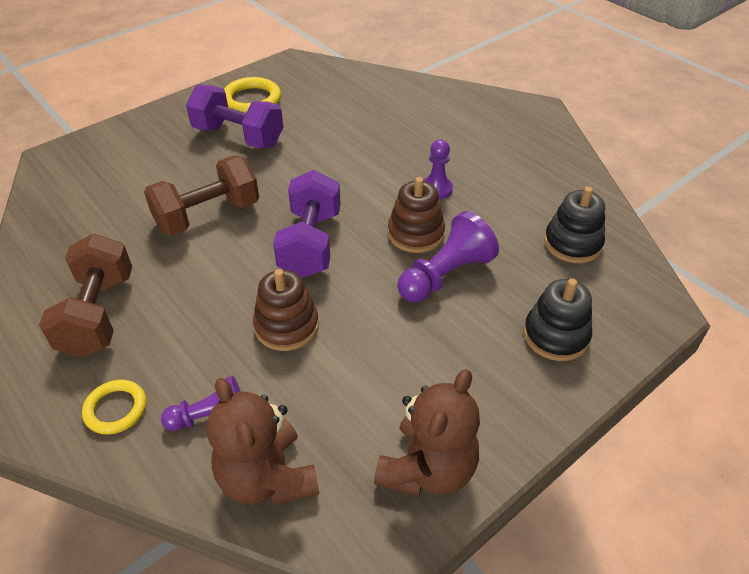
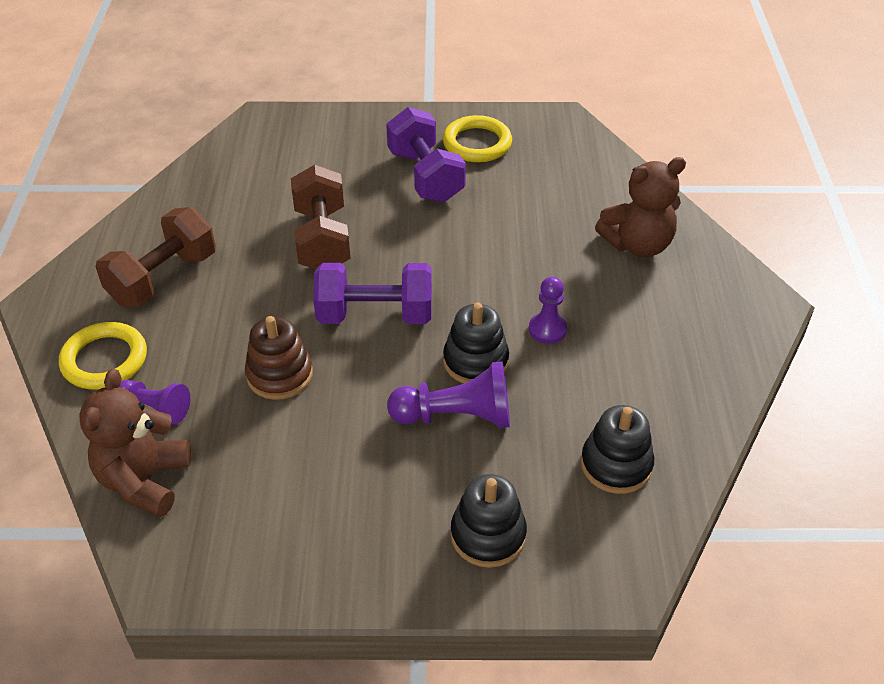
camera: 40 degrees right, 0 degrees up
(116, 409) = (104, 360): yellow ring -> yellow ring, size x1.51
(208, 215) = (322, 240): brown dumbbell -> brown dumbbell turned 75 degrees clockwise
(310, 243) = (375, 315): purple dumbbell -> purple dumbbell turned 45 degrees clockwise
(416, 234) = (475, 361): brown stacking toy -> black stacking toy
(427, 469) = (255, 559): brown teddy bear -> brown teddy bear (637, 245)

